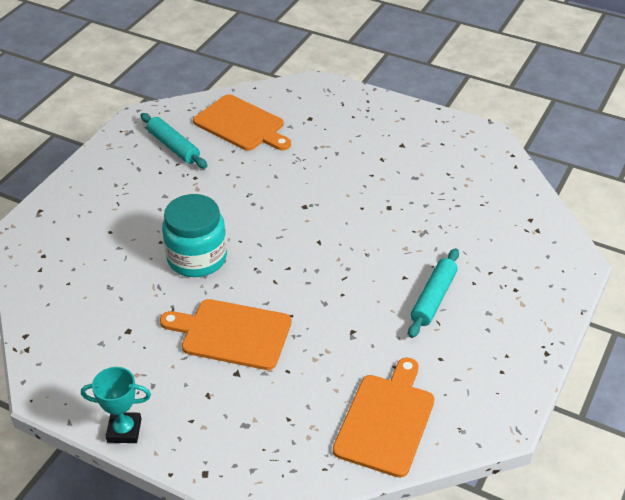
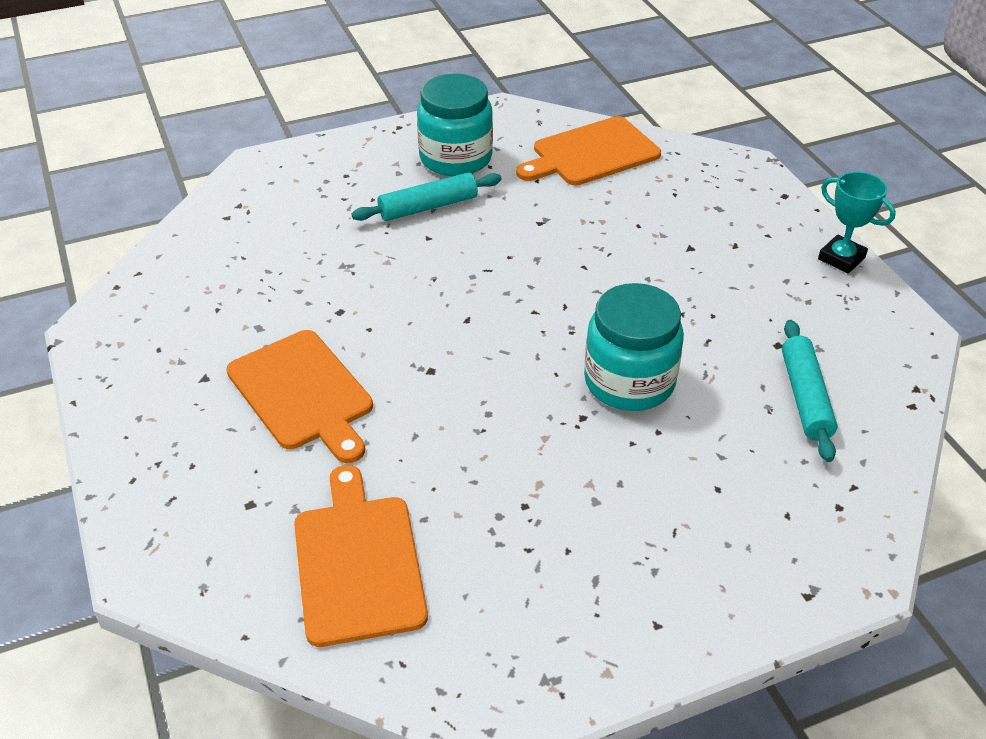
camera: 140 degrees left, 0 degrees up
(174, 146) = (504, 589): turquoise rolling pin -> turquoise rolling pin (805, 397)
(231, 333) = (663, 282): orange cutting board -> orange cutting board (303, 393)
(470, 350) = (456, 158): none -> turquoise jar

